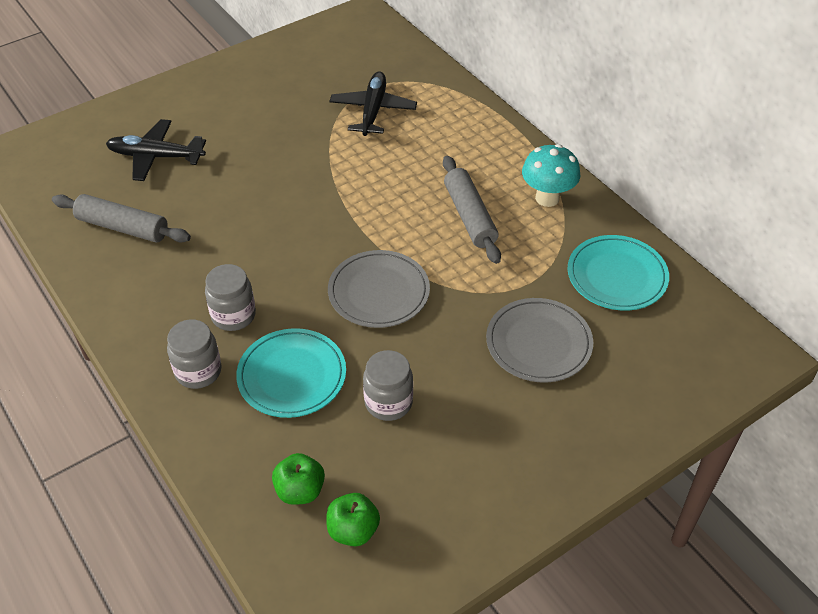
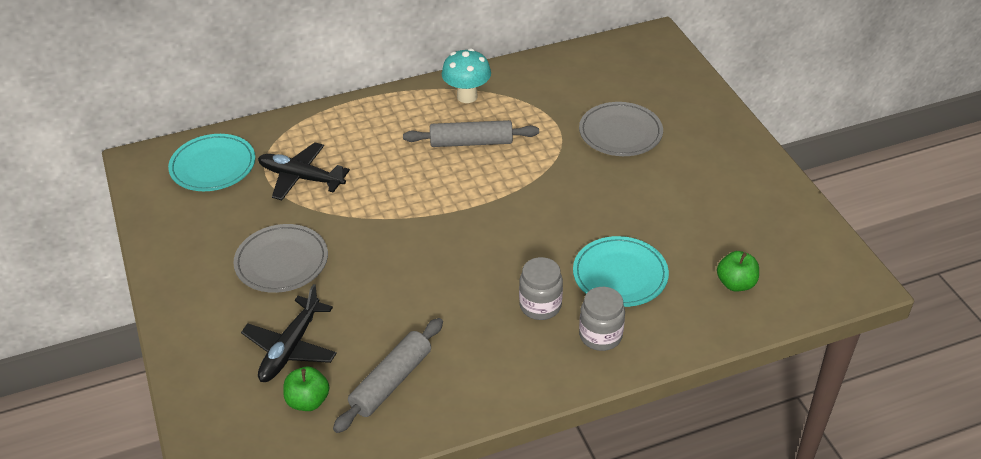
camera: 75 degrees left, 5 degrees down
(353, 530) = (775, 258): green apple -> green apple (308, 401)
(379, 292) = (541, 209): grey plate -> grey plate (281, 262)
(388, 402) = (660, 222): grey jar -> none
(617, 276) = (565, 80): turquoise plate -> turquoise plate (213, 166)

